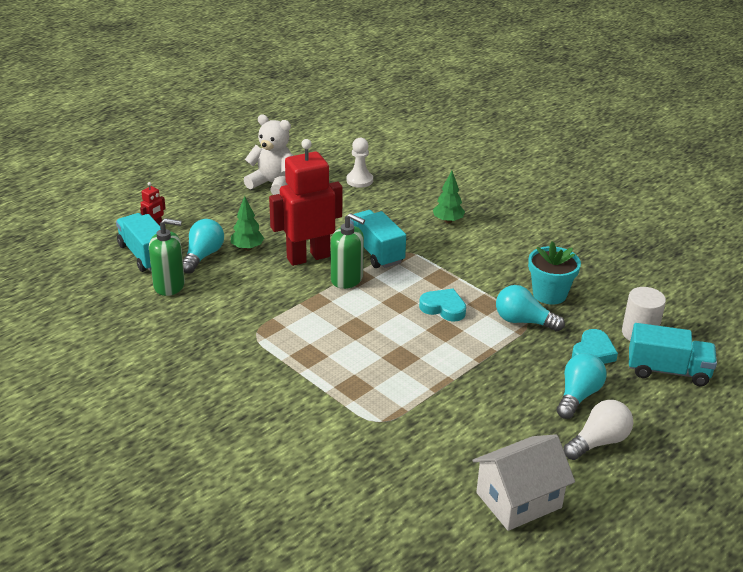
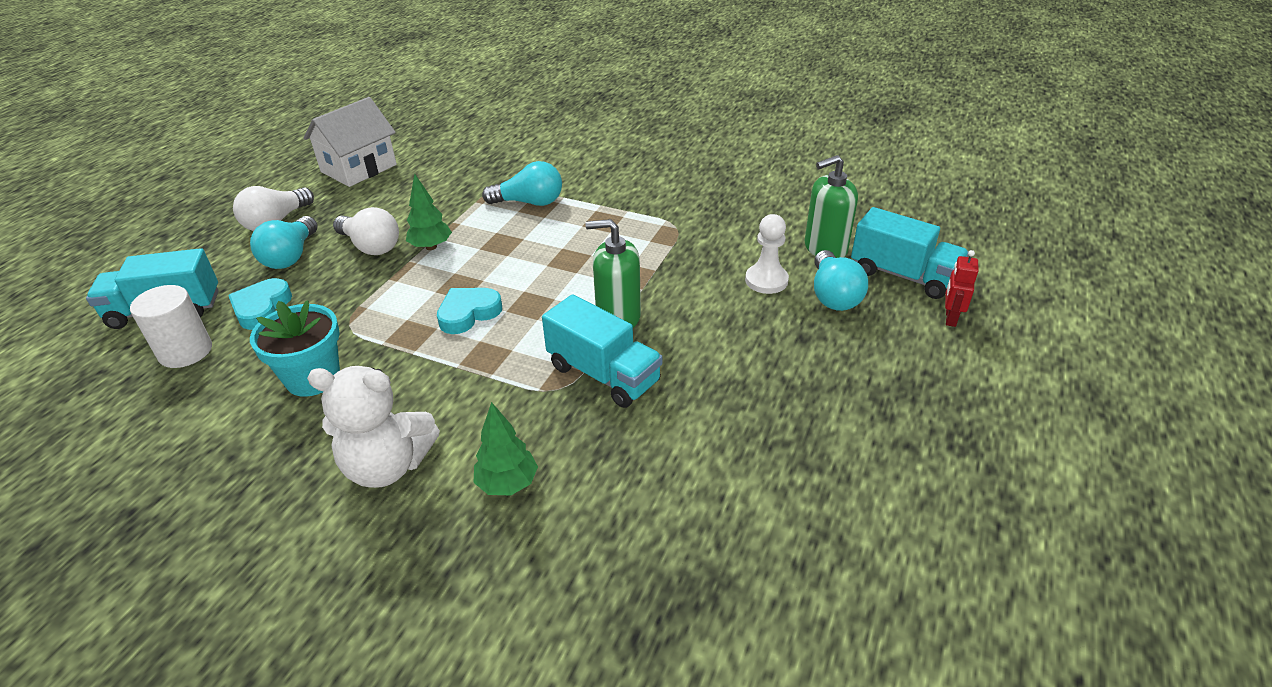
camera: 160 degrees right, 5 degrees up
(247, 248) = (790, 324): green tree -> green tree (431, 247)
(272, 184) = (885, 471): white teddy bear -> white teddy bear (387, 466)
(308, 257) = (695, 335): red robot -> none
(359, 180) = (734, 545): white pawn -> white pawn (766, 280)
(443, 308) = (468, 313): turquoise heart -> turquoise heart turned 135 degrees clockwise
(509, 386) = (371, 246): none -> white light bulb
(523, 321) = (354, 325): turquoise light bulb -> turquoise light bulb (529, 202)

